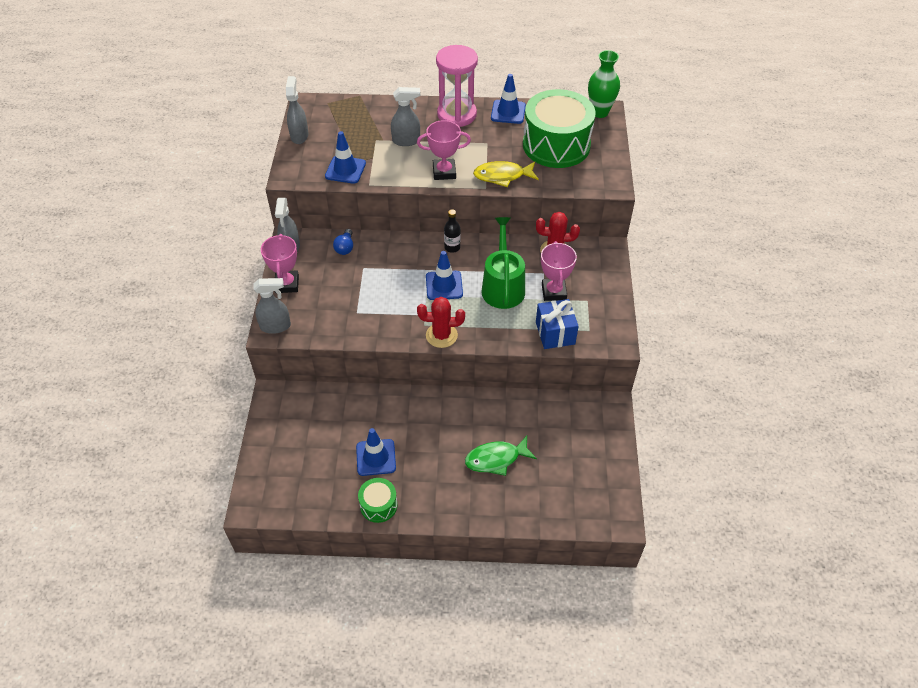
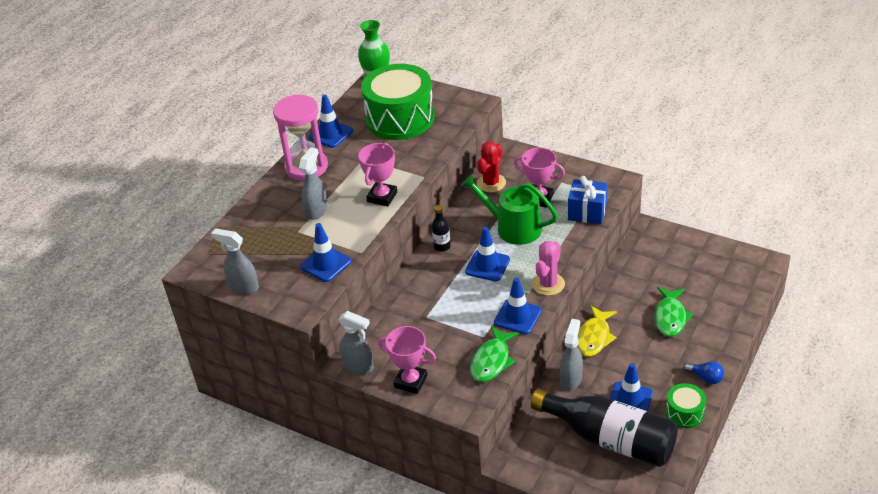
camera: 60 degrees left, 10 degrees down
(276, 326) = (465, 404): grey spray bottle -> grey spray bottle (571, 379)
(325, 456) = (610, 439): none -> black bottle
(330, 327) = (492, 361): none -> green fish
(345, 247) = (389, 323): blue light bulb -> blue light bulb (705, 377)
(390, 327) = (517, 316): none -> blue traffic cone
(441, 335) = (548, 284): red cactus -> pink cactus
(502, 176) = (416, 162): yellow fish -> yellow fish (594, 337)

